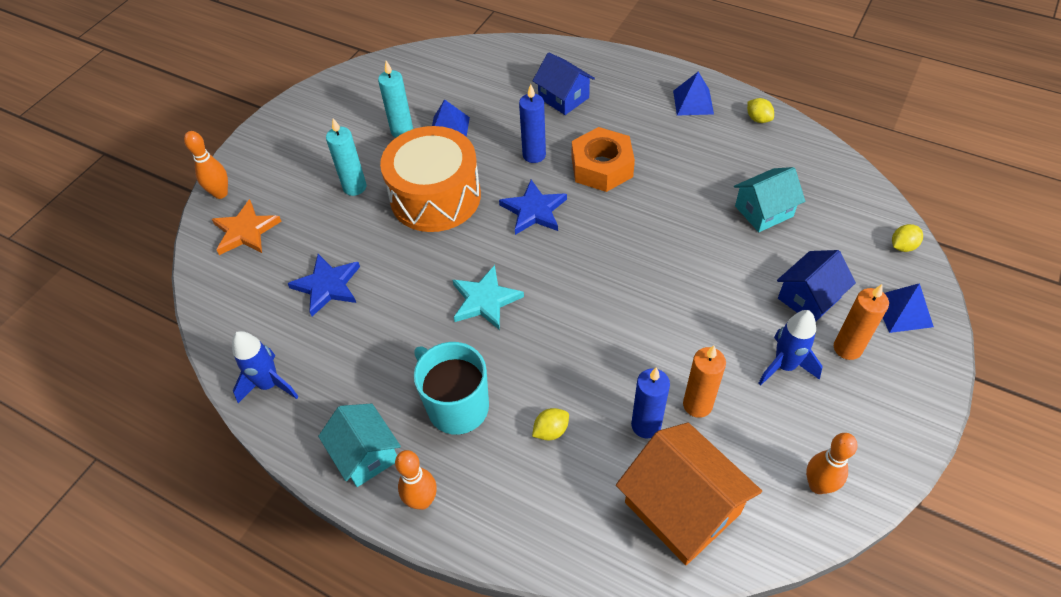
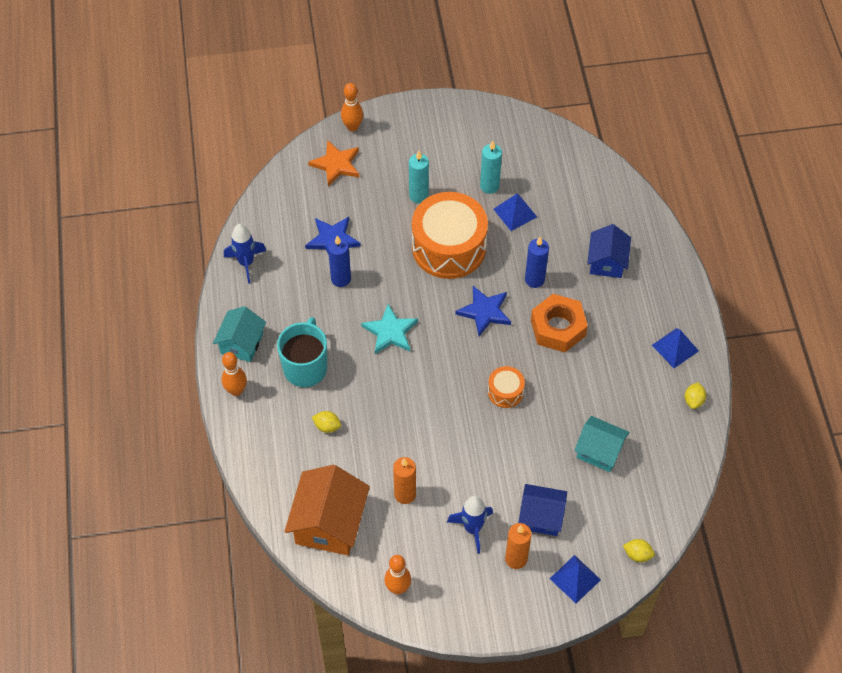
camera: 50 degrees right, 5 degrees up
(639, 245) = (505, 392): none -> orange drum
(646, 425) = (369, 474): blue candle -> blue candle (341, 279)

